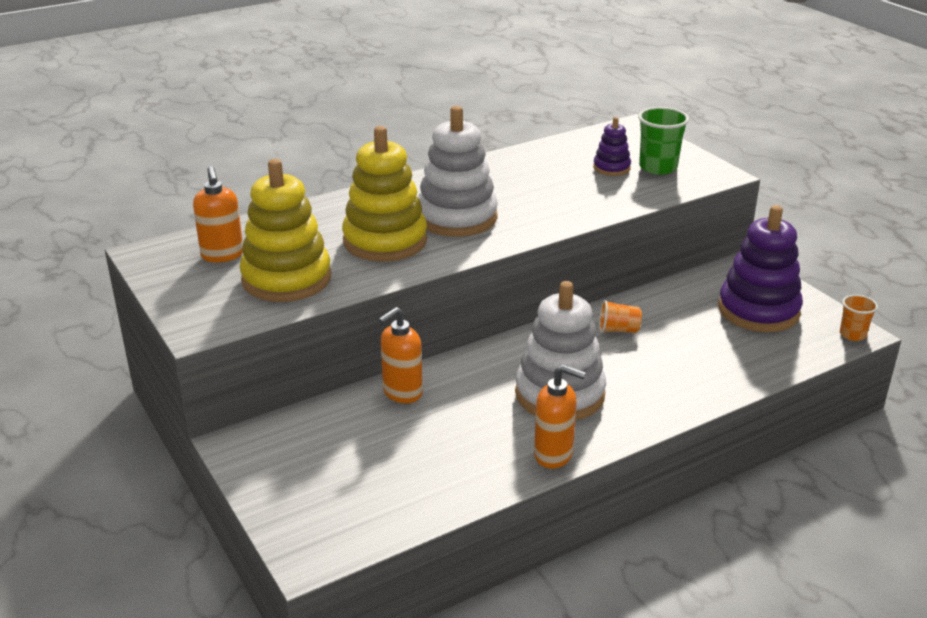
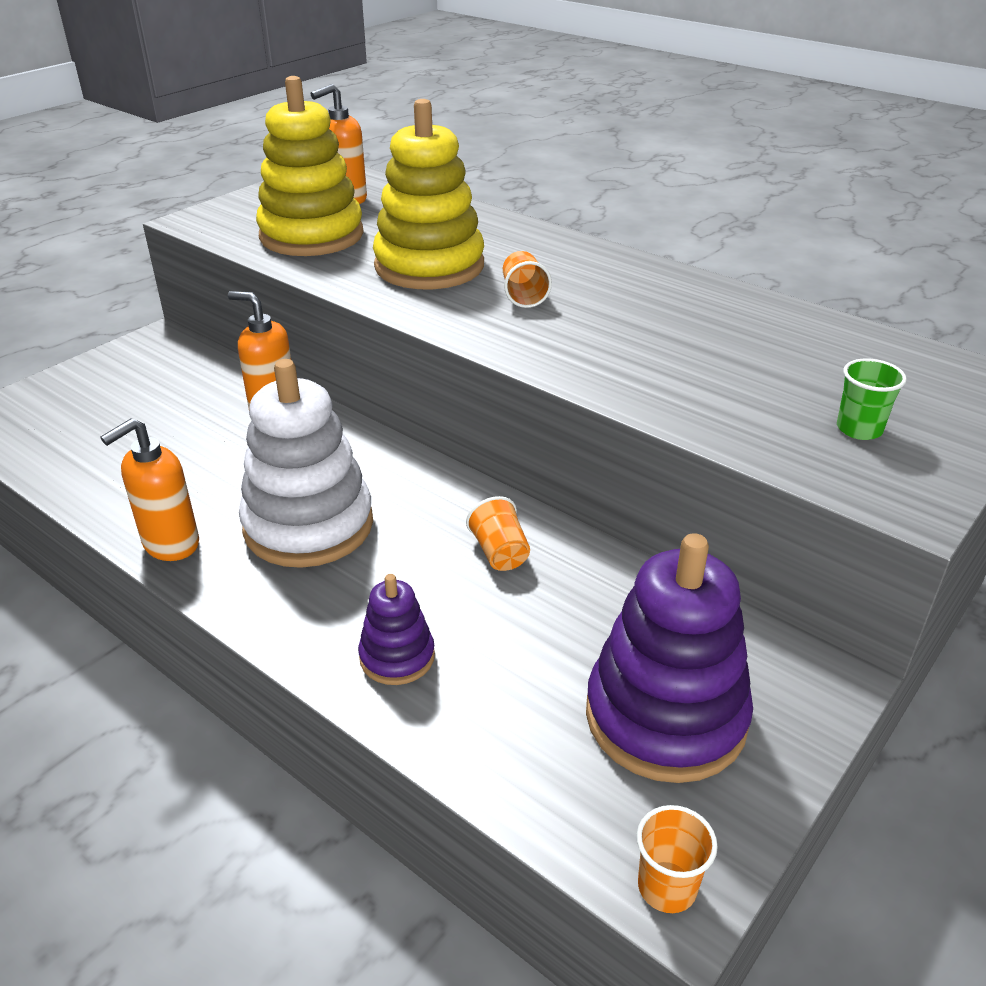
camera: 70 degrees right, 5 degrees up
(457, 218) = (523, 296): white stacking toy -> orange cup
(554, 455) = (170, 544): orange soap dispenser -> orange soap dispenser turned 45 degrees clockwise
(611, 168) = (804, 385): purple stacking toy -> purple stacking toy (397, 657)
(658, 167) = (859, 429): green cup -> green cup, size x0.61

